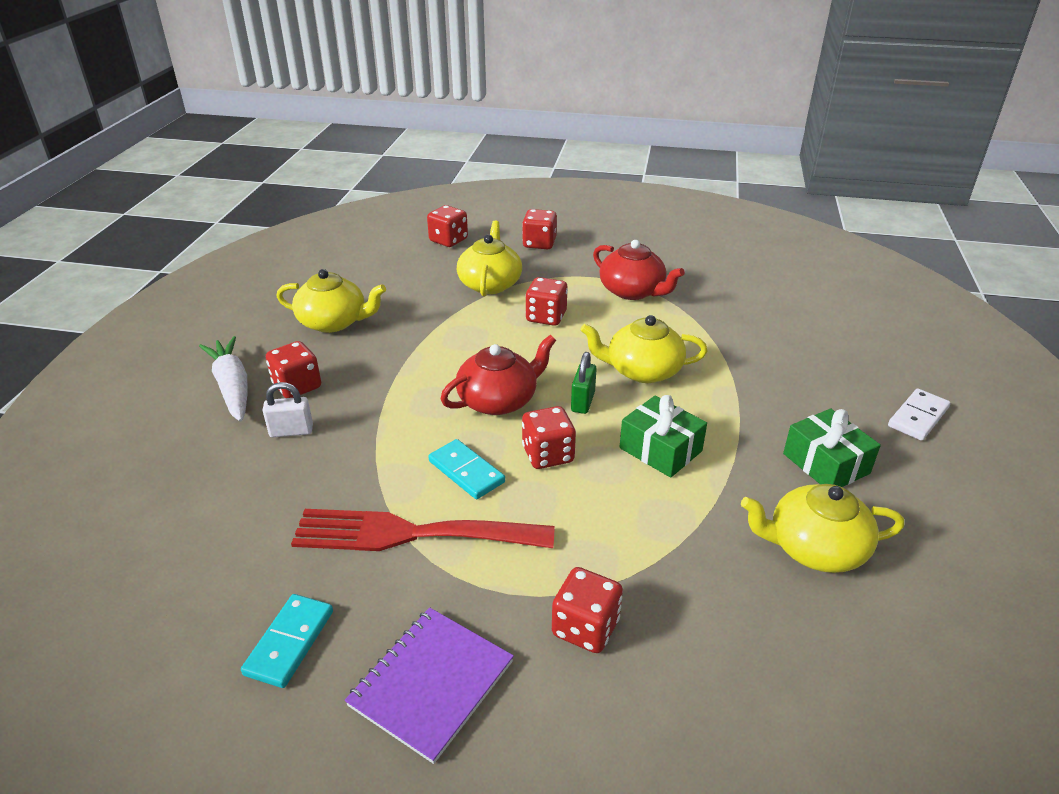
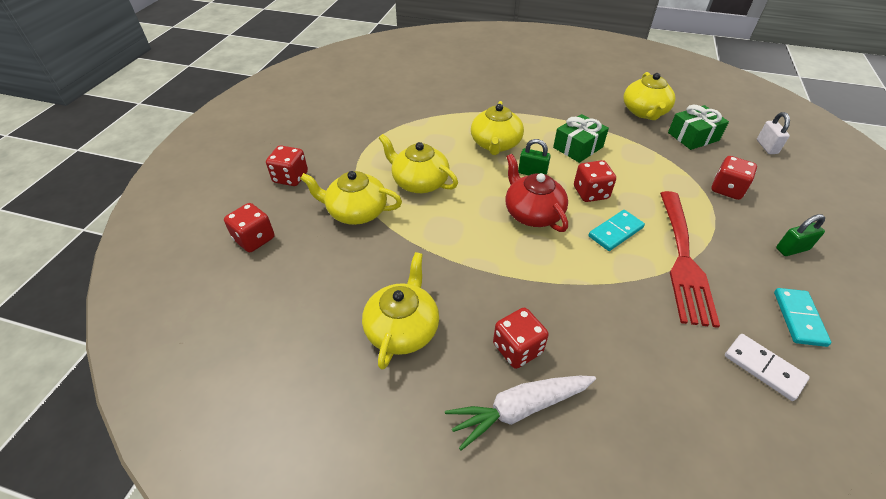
camera: 85 degrees left, 10 degrees up
(289, 642) = (798, 318): turquoise domino -> turquoise domino turned 75 degrees clockwise
(291, 431) = (585, 345): white padlock -> white padlock (766, 147)
(431, 683) = (792, 249): purple notebook -> green padlock
(546, 317) = (419, 182): red dice -> yellow teapot
(632, 291) = (390, 136): red teapot -> none
(825, 463) = (580, 97): green gift -> green gift (693, 136)
(918, 417) = (538, 65): white domino -> white domino (763, 368)

